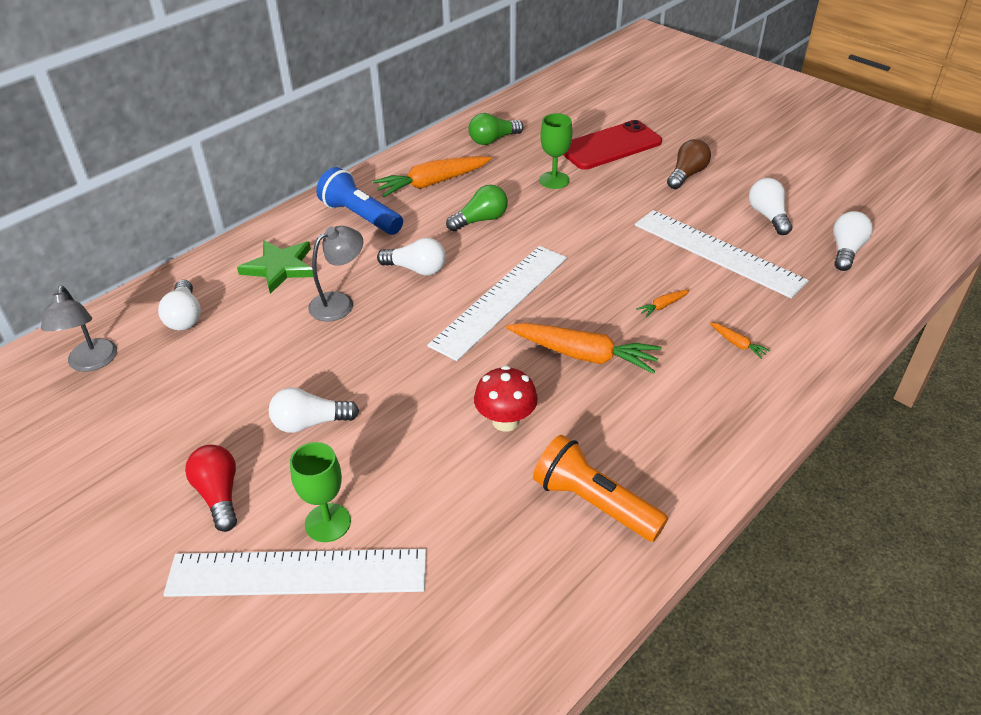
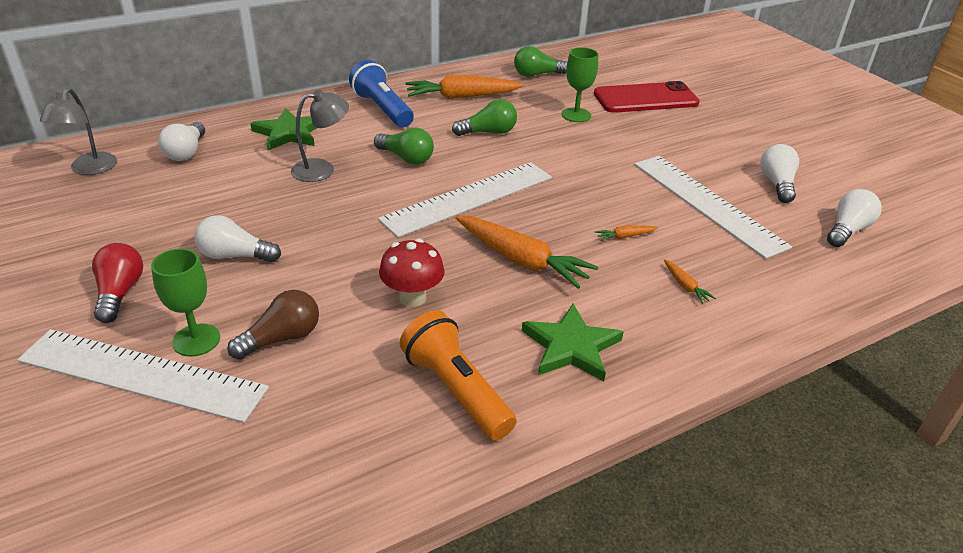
camera: 15 degrees right, 5 degrees down
(416, 269) = (406, 158): white light bulb -> green light bulb
(670, 432) = (571, 347): none -> green star
(687, 175) = (710, 134): brown light bulb -> brown light bulb (282, 338)

